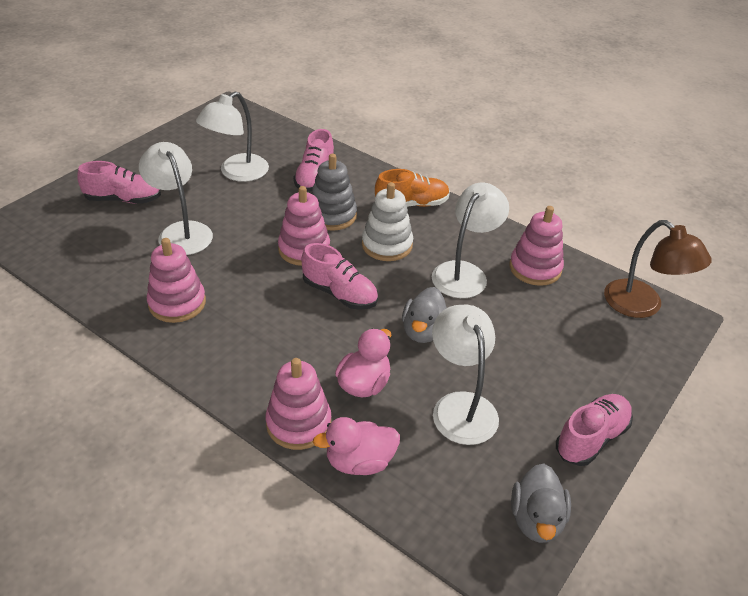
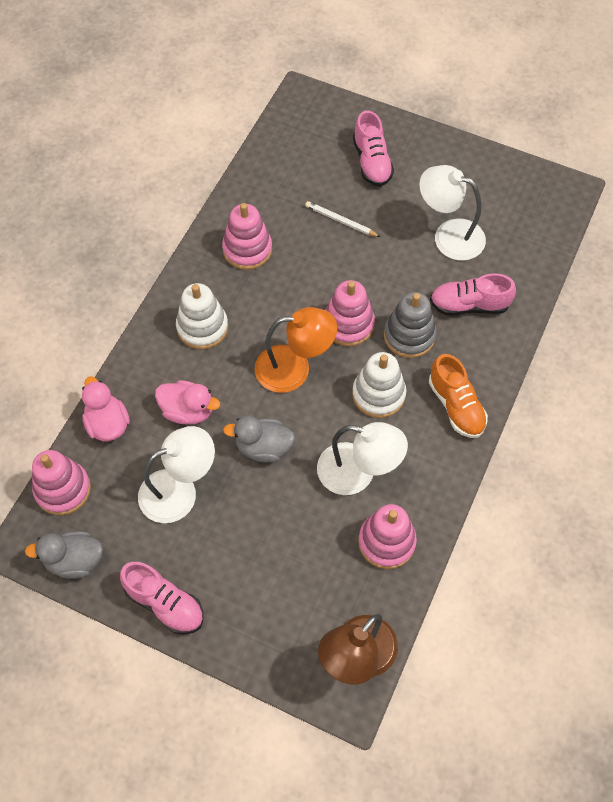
camera: 80 degrees right, 20 degrees up
(181, 232) = (341, 221): white lamp -> white pencil
(261, 355) = (202, 327): none -> white stacking toy
(298, 423) = (137, 373): pink stacking toy -> pink stacking toy (63, 489)
(340, 294) = (294, 368): pink shoe -> orange lamp

